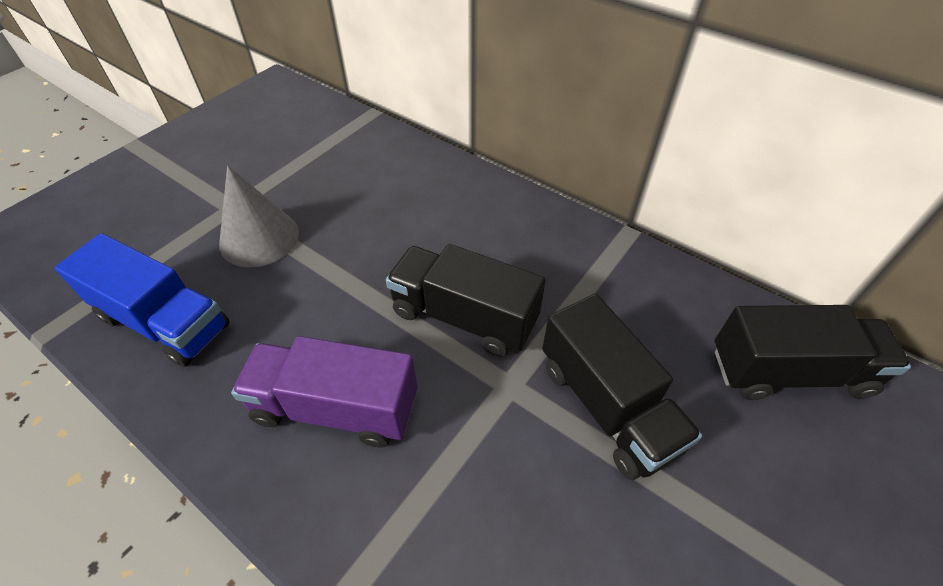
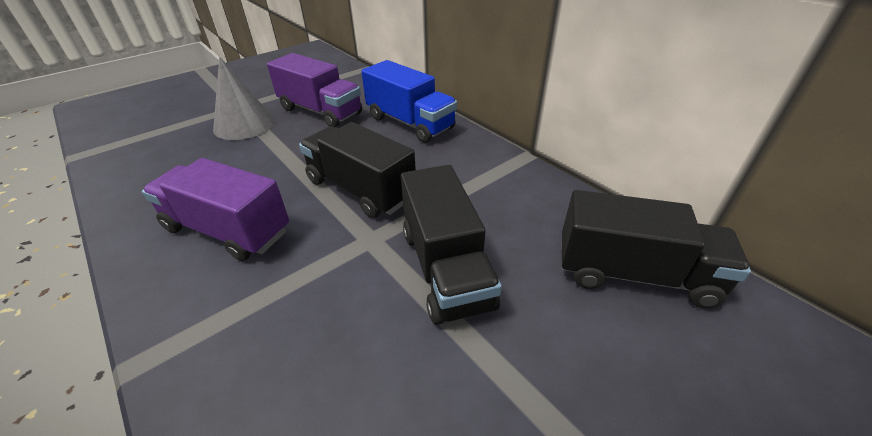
camera: 15 degrees right, 10 degrees down
(164, 322) = (149, 161): blue truck -> blue truck (410, 123)
(350, 199) = (320, 111): none -> purple truck

